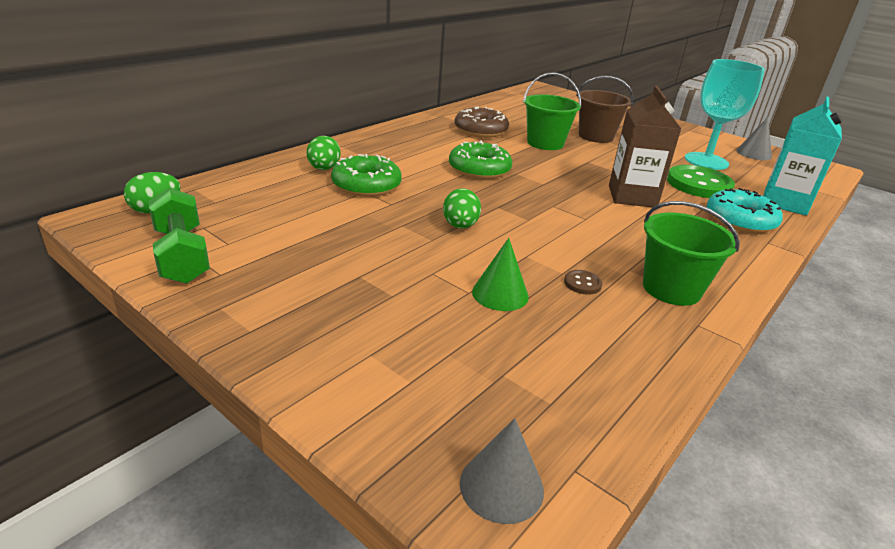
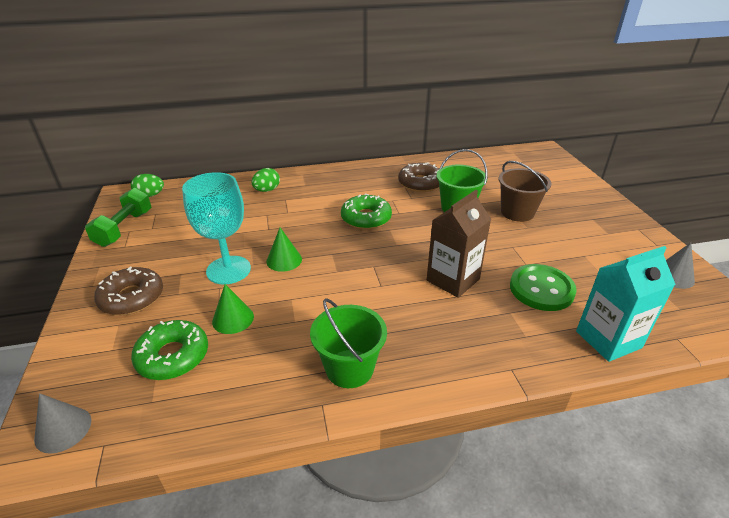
camera: 40 degrees right, 5 degrees up
(338, 321) = (132, 298): none -> brown donut
(366, 185) = (273, 210): green donut -> green donut (173, 356)
(460, 226) = (284, 260): green egg -> green cone
(582, 283) = (294, 335): brown button -> none
(706, 161) = (595, 268): turquoise goblet -> turquoise goblet (228, 270)
(740, 220) = (520, 338): turquoise donut -> none

